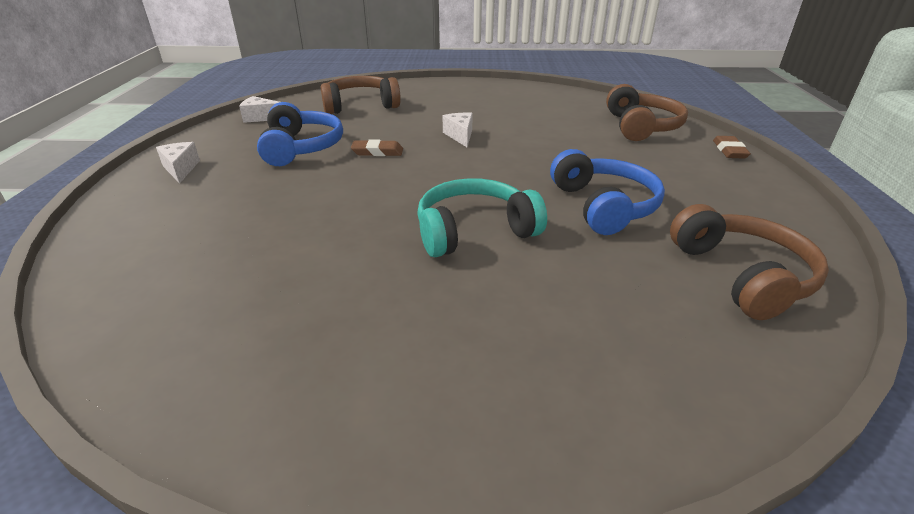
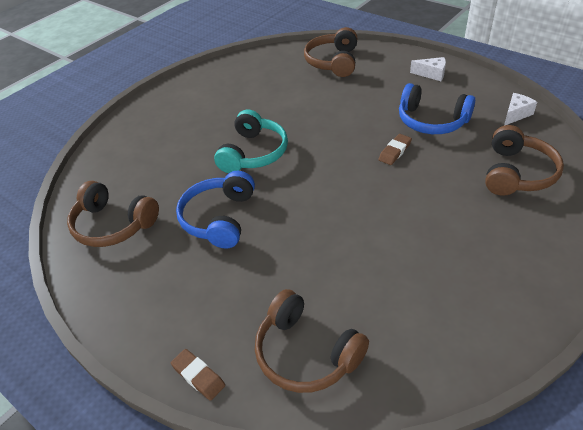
camera: 130 degrees right, 10 degrees up
(152, 256) = (333, 62): none -> brown headphones
(460, 136) = (391, 205): white cheese -> none
(603, 206) = (219, 218): blue headphones -> blue headphones turned 75 degrees clockwise

